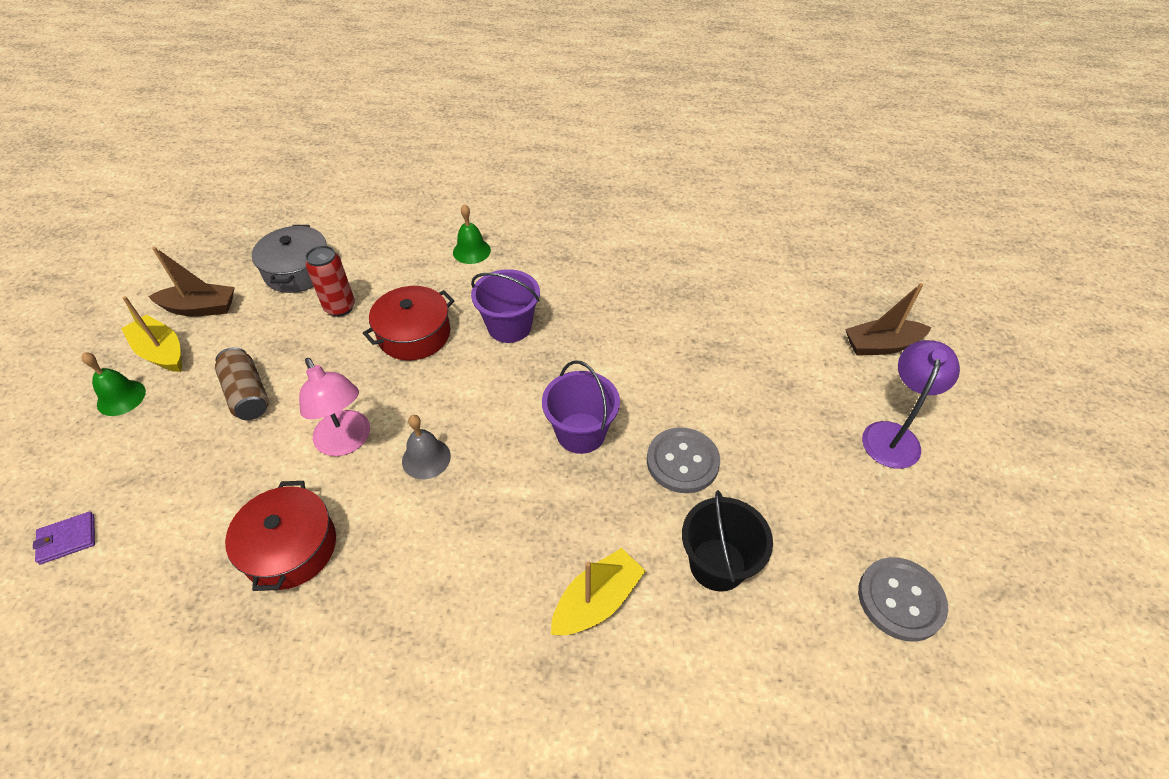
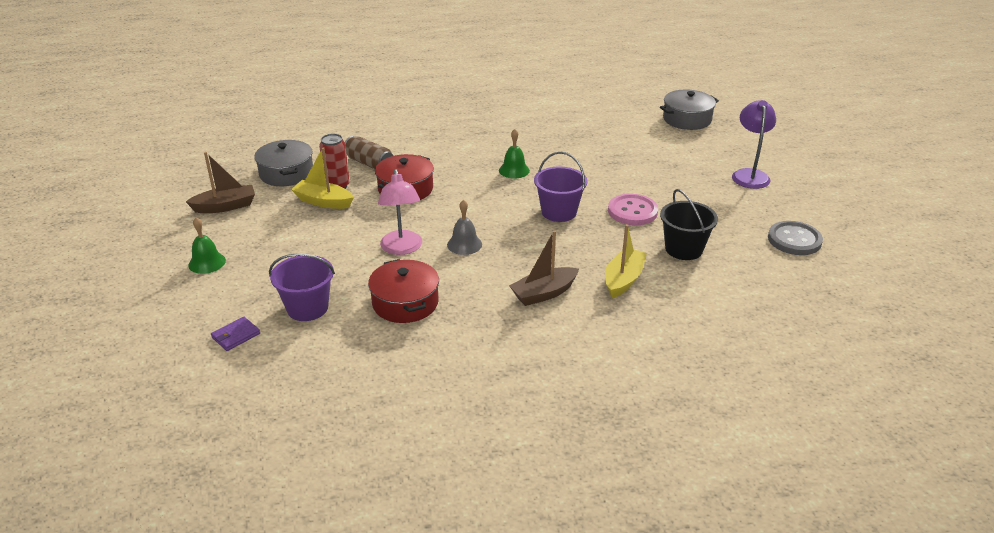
camera: 20 degrees left, 15 degrees down
(161, 352) = (216, 234): yellow boat -> yellow boat (323, 201)
(247, 394) = (306, 241): brown can -> brown can (369, 163)
(347, 442) = (402, 248): pink lamp -> pink lamp turned 45 degrees clockwise
(471, 251) = (412, 140): green bell -> green bell (514, 170)
(509, 326) = (471, 173): purple bucket -> purple bucket (307, 308)
(682, 461) = (632, 211): grey button -> pink button
(851, 299) = (687, 119): none -> grey pot
(881, 345) = (718, 137): brown boat -> brown boat (544, 293)

